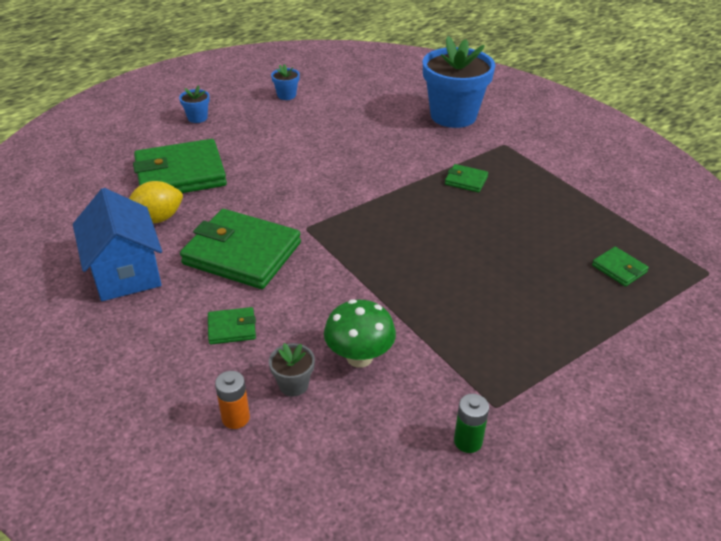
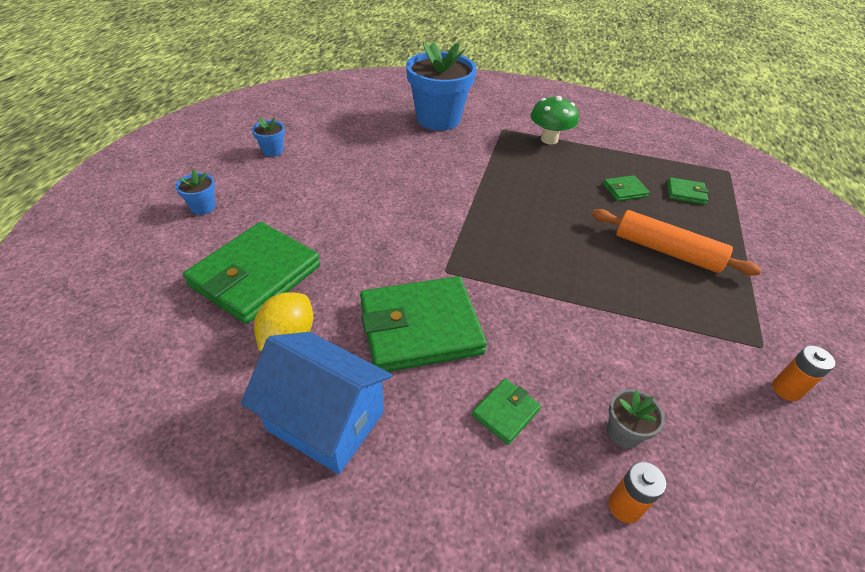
camera: 40 degrees left, 5 degrees up
(359, 357) = (635, 369): green mushroom -> green mushroom (549, 139)
(466, 180) = (513, 169): green wallet -> green wallet (624, 190)
(468, 441) = (786, 389): green battery -> orange battery
(518, 301) = (666, 251): none -> orange rolling pin

